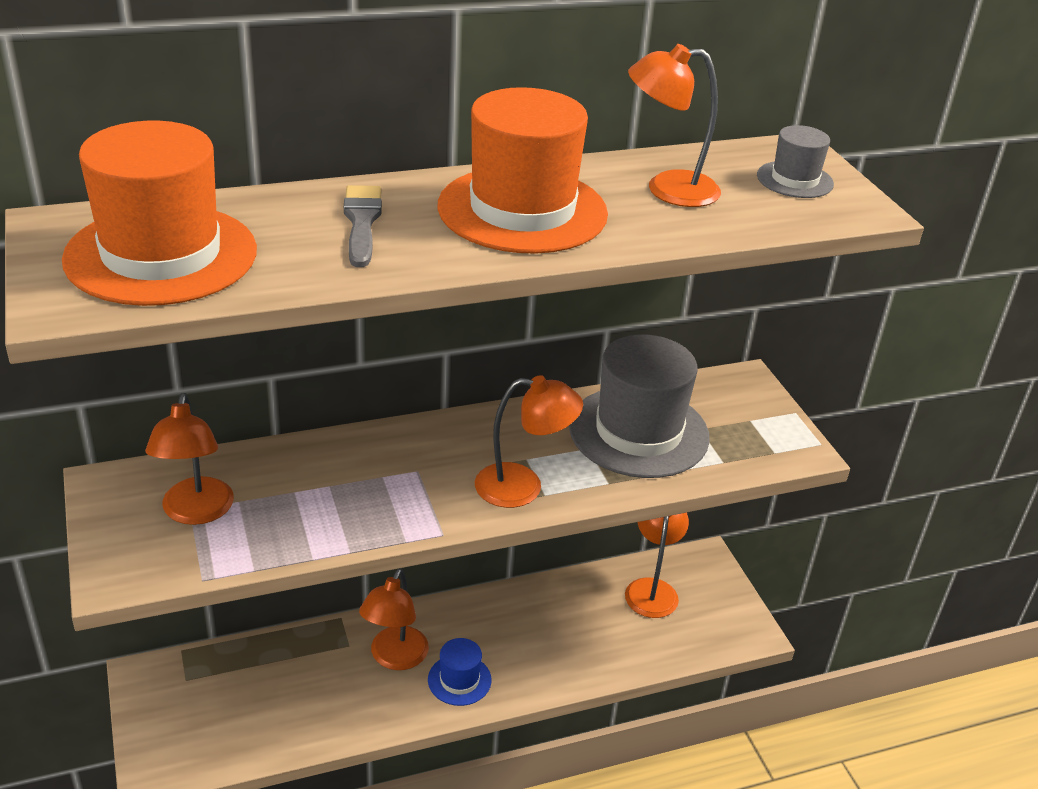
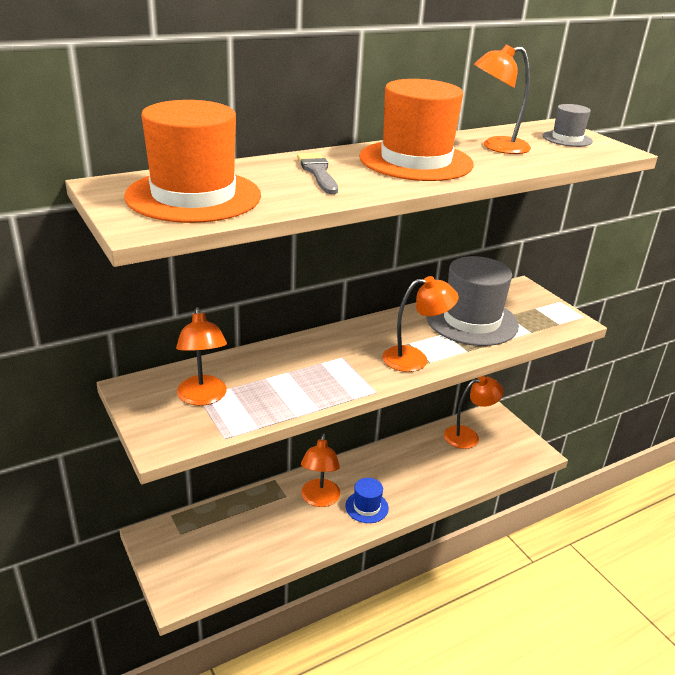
camera: 10 degrees left, 5 degrees down
(652, 589) = (468, 436): orange lamp -> orange lamp turned 75 degrees clockwise

